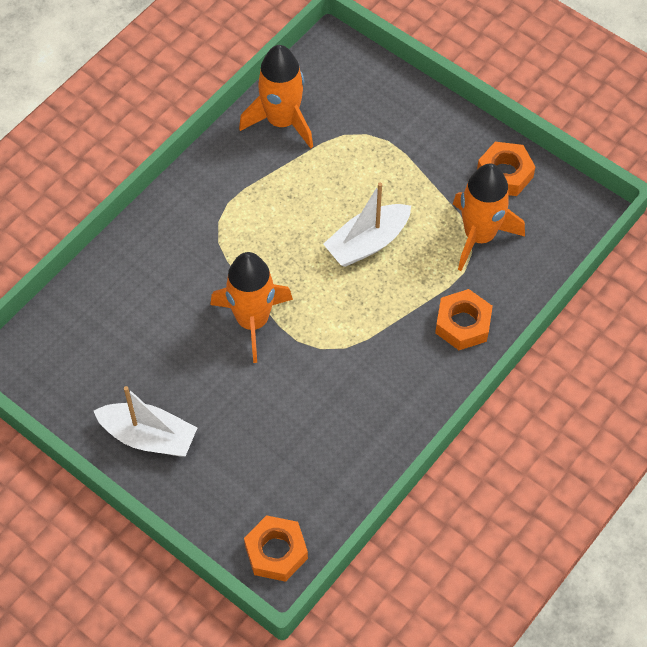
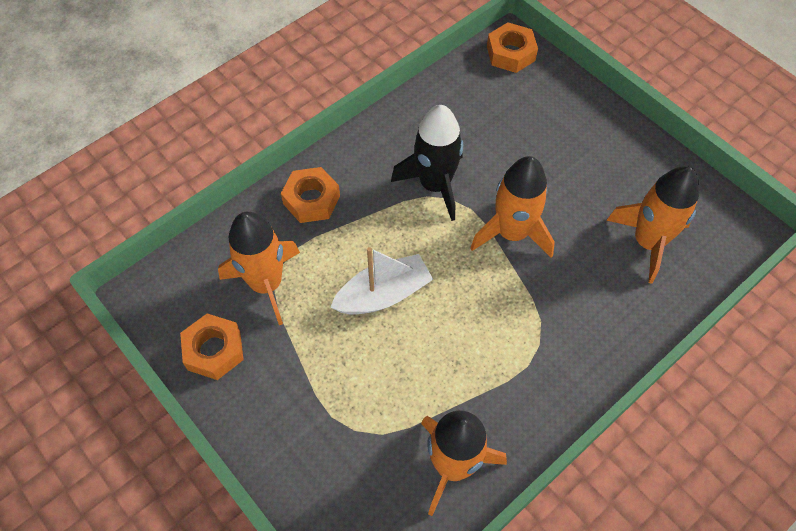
camera: 170 degrees left, 0 degrees up
(115, 332) = (648, 242): none -> orange rocket
(149, 437) = (613, 147): white boat -> none
(339, 360) = (435, 185): none -> black rocket

